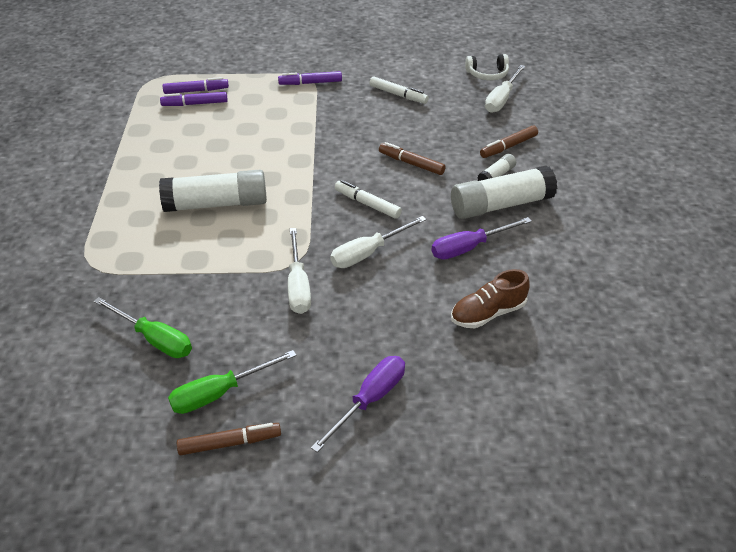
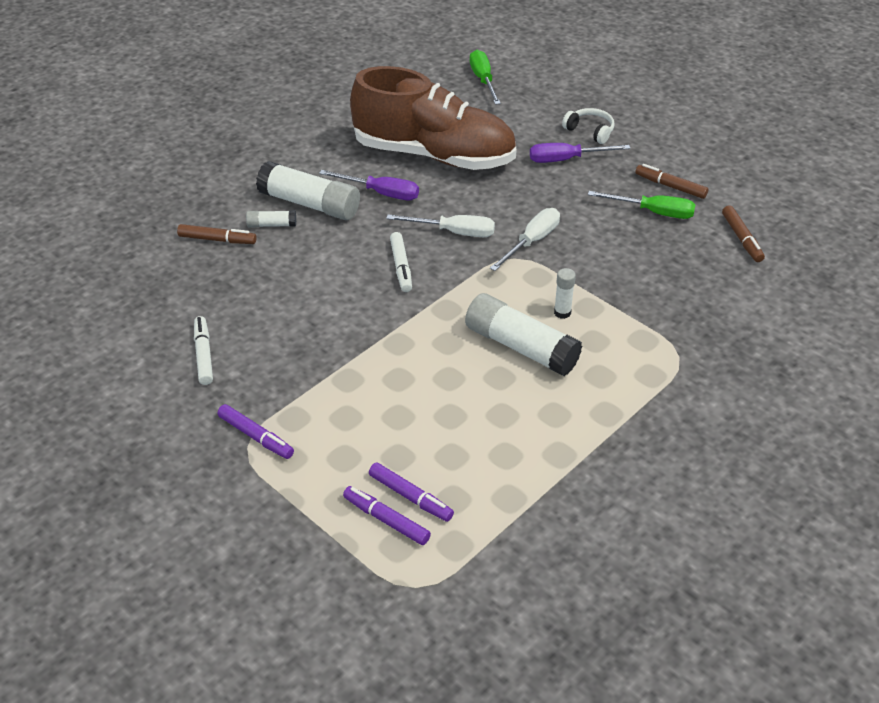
camera: 135 degrees left, 0 degrees up
(154, 339) = (670, 268): green screwdriver -> green screwdriver (483, 80)
(211, 244) = (562, 312): none -> white glue stick
(411, 163) = (314, 277): brown marker -> brown marker (741, 238)
(487, 74) = (87, 319): white headphones -> white headphones (590, 131)
(488, 313) = (434, 155): brown shoe -> brown shoe, size x2.39
(501, 99) = (132, 284): white screwdriver -> none

